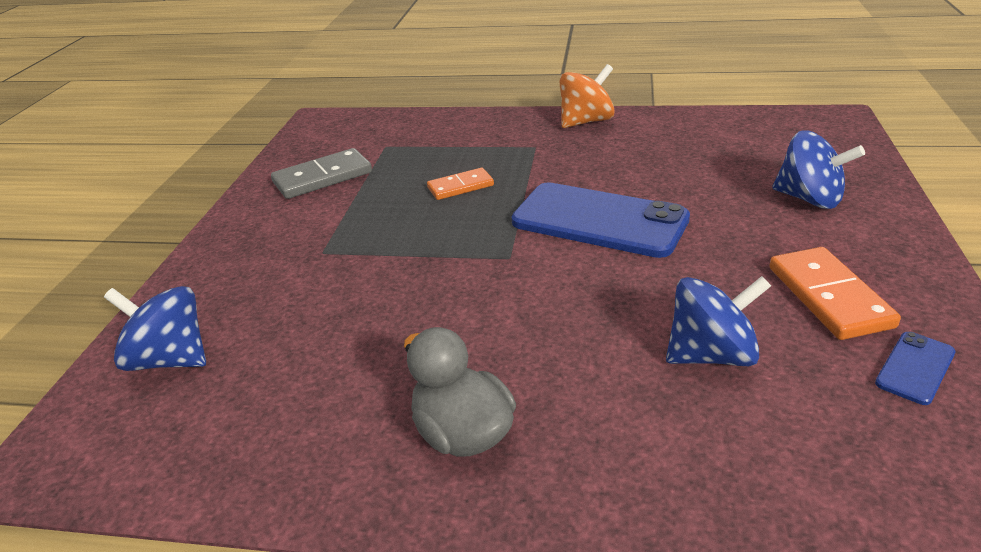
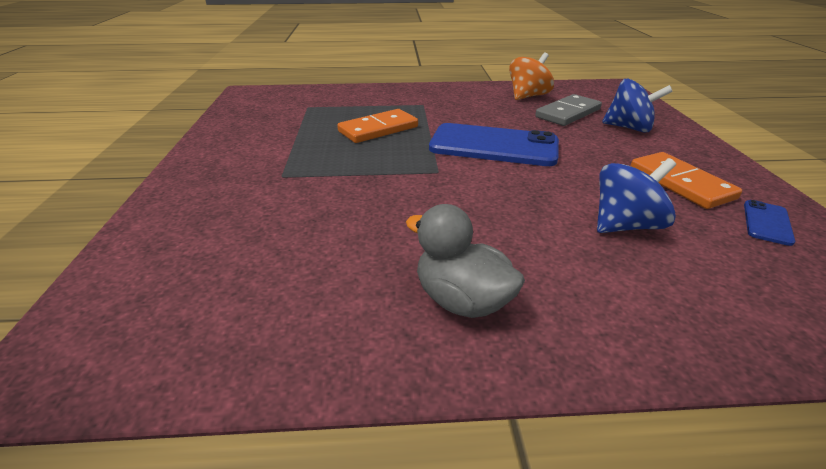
camera: 15 degrees left, 0 degrees up
(170, 359) = (161, 266): blue spinning top -> none
(323, 178) = (263, 127): grey domino -> grey domino (568, 113)
(460, 186) = (378, 129): orange domino -> orange domino, size x1.56
(586, 121) = (452, 90): orange spinning top -> orange spinning top (528, 96)

